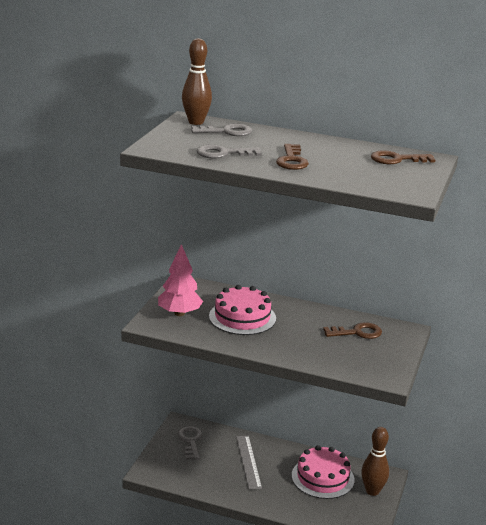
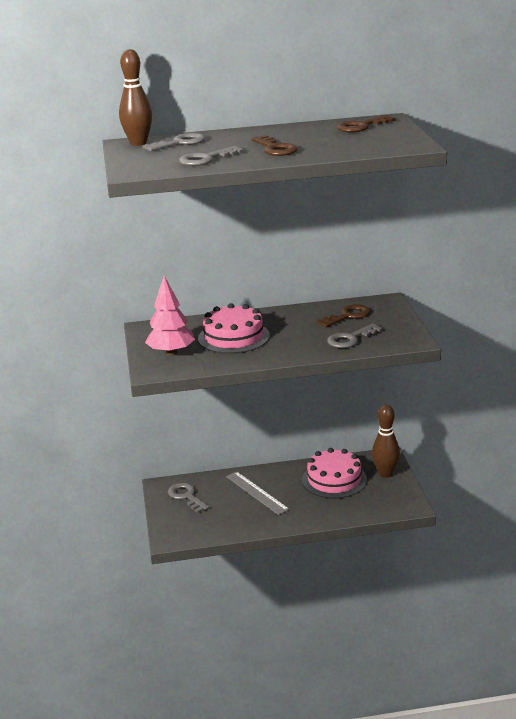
camera: 25 degrees left, 0 degrees up
(336, 355) = (350, 339): none -> grey key

